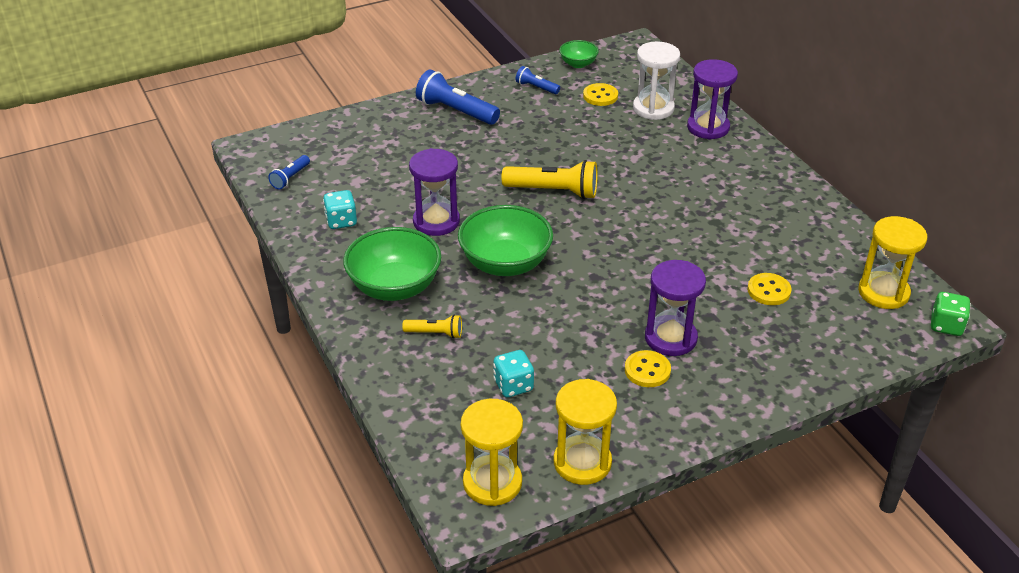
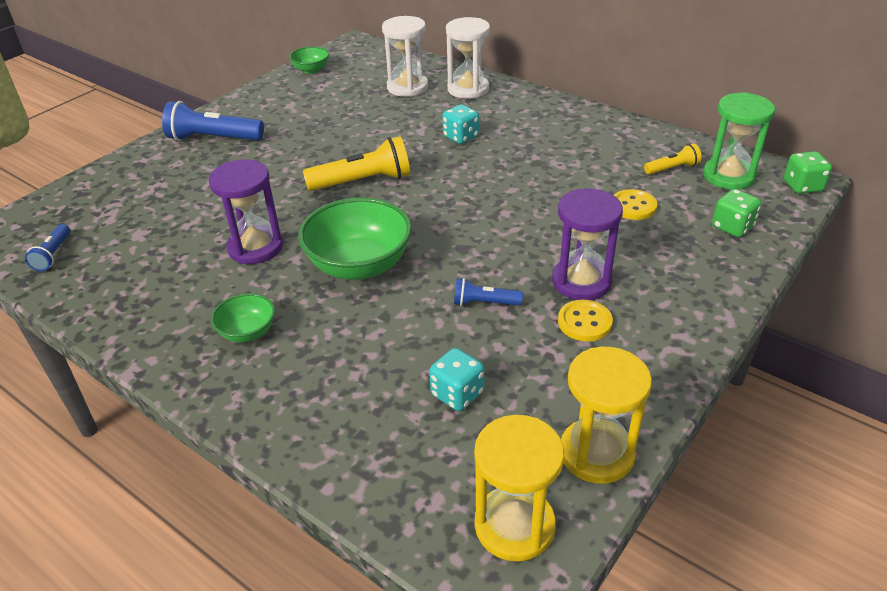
camera: 25 degrees left, 0 degrees up
(341, 221) = (142, 281): turquoise dice -> turquoise dice (461, 137)
(394, 287) = (248, 332): green bowl -> green bowl, size x0.52
(435, 333) = (328, 368): yellow flashlight -> yellow flashlight (672, 168)
(536, 87) = (284, 98): blue flashlight -> blue flashlight (484, 303)
(600, 96) = (351, 90): yellow button -> none
(708, 127) = (468, 89): purple hourglass -> white hourglass
(842, 339) = (732, 227): none -> green dice
(883, 292) = (728, 176): yellow hourglass -> green hourglass

